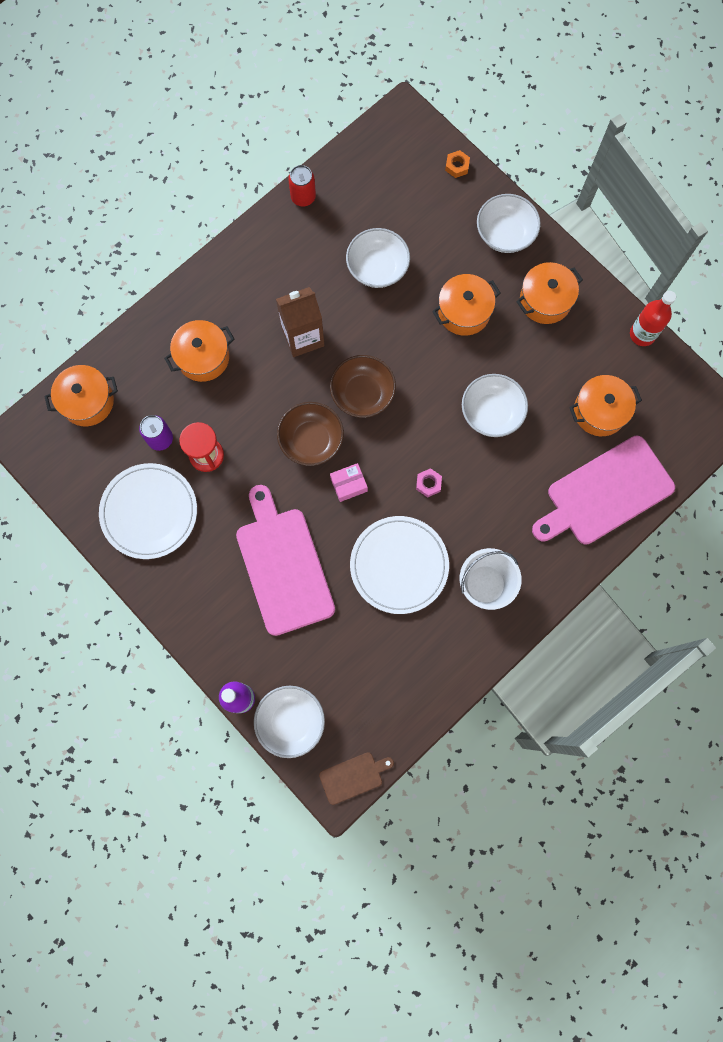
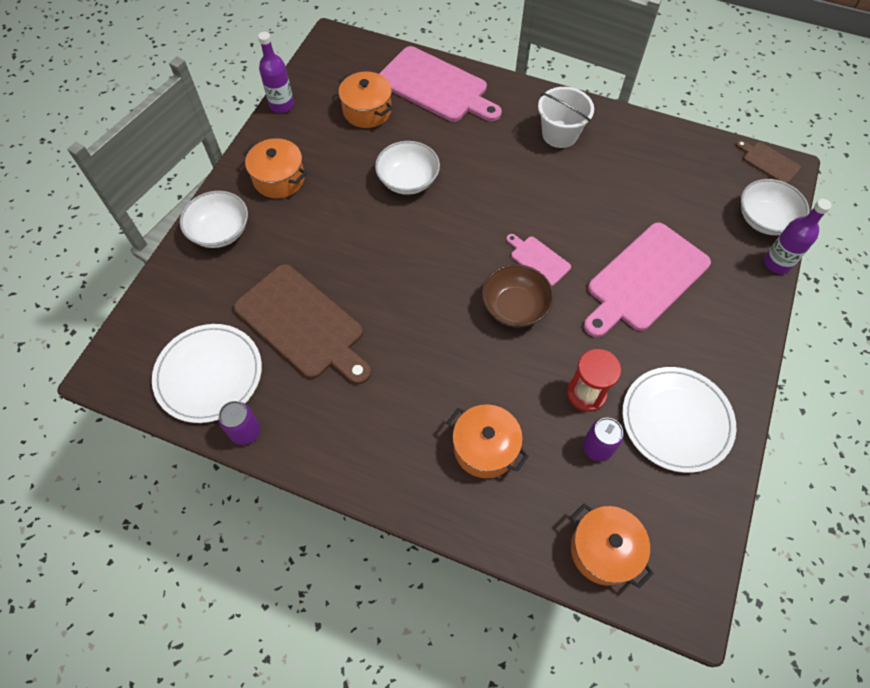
camera: 115 degrees left, 15 degrees down
(303, 197) = (245, 431): red can -> purple can
(303, 337) = (412, 360): brown carton -> none
(348, 484) = (538, 259): pink box -> pink cutting board
(362, 393) = (444, 283): brown bowl -> none
(377, 268) = (303, 324): white bowl -> brown cutting board
(399, 565) = (584, 195): white plate -> white plate (209, 374)
(428, 484) = (500, 201): pink nut -> none
(457, 166) = (155, 298): orange nut -> none
(464, 312) = (319, 235): orange pot -> none
(642, 334) = (282, 105): red bottle -> purple bottle

